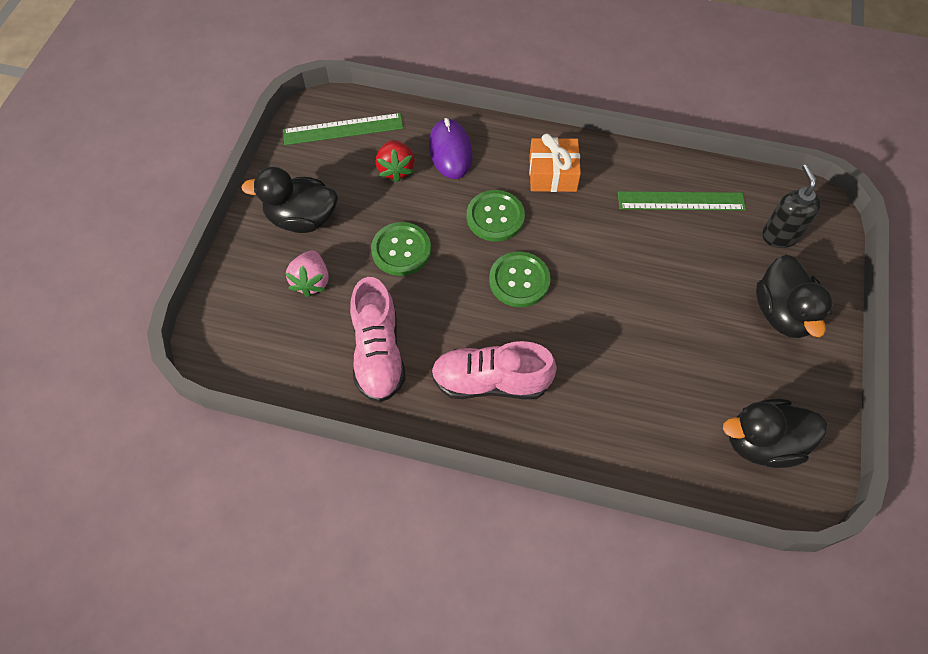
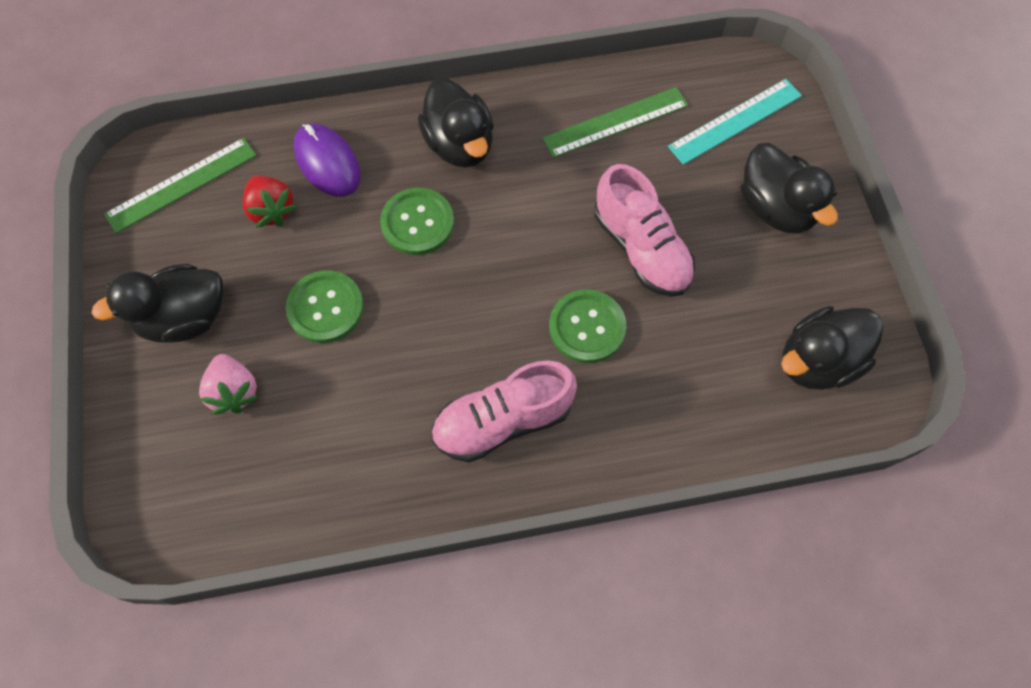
camera: 25 degrees left, 5 degrees up
(378, 353) = (357, 444): pink shoe -> pink shoe (641, 248)
(519, 280) = (480, 288): green button -> green button (587, 327)
(552, 174) = (459, 144): orange gift -> black duck
(779, 235) = (735, 121): black soap dispenser -> turquoise ruler

